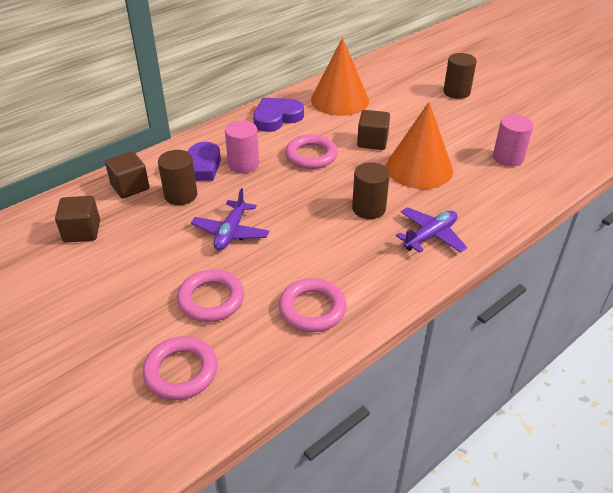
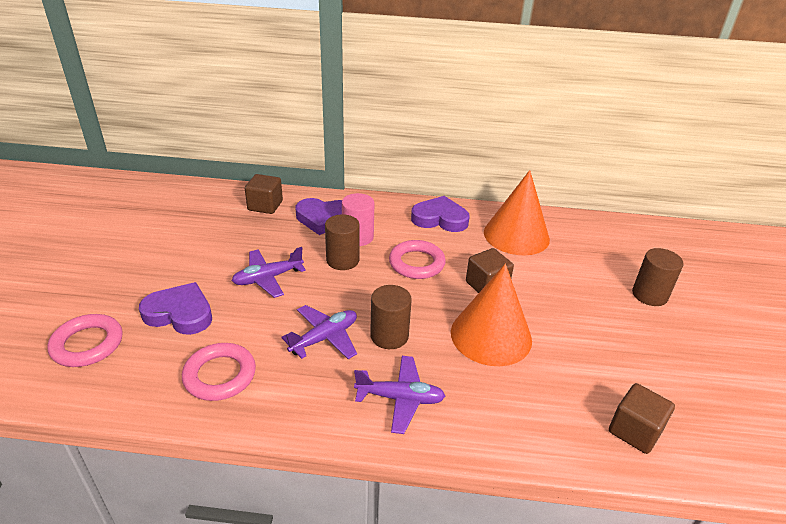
camera: 45 degrees right, 5 degrees down
(82, 231) = (195, 215): brown cube -> brown cube (634, 431)
(181, 195) = (283, 231): brown cylinder -> brown cylinder (342, 260)
(211, 299) = (180, 313): pink ring -> purple heart
(335, 238) = (325, 338): none -> purple plane
(508, 158) = (602, 390): pink cylinder -> none

